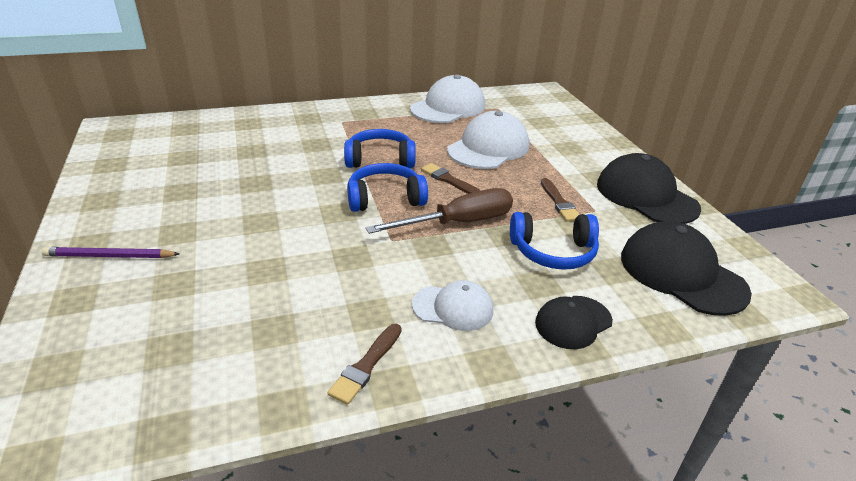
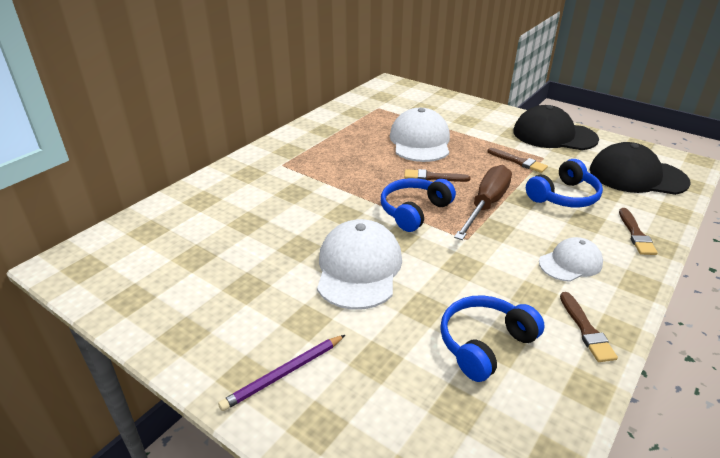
camera: 35 degrees left, 0 degrees up
(380, 159) = (362, 183): blue headphones -> blue headphones (484, 344)
(448, 107) = (344, 121): white cap -> white cap (359, 268)
(573, 322) = (636, 234): black cap -> brown brush

